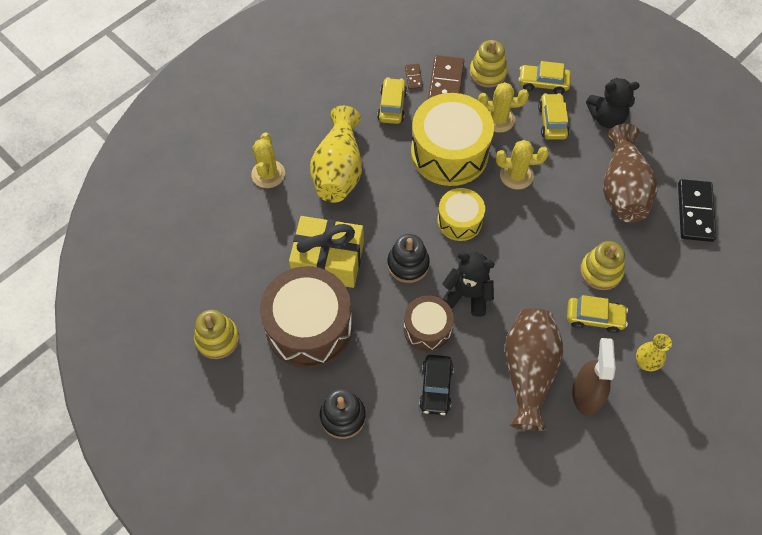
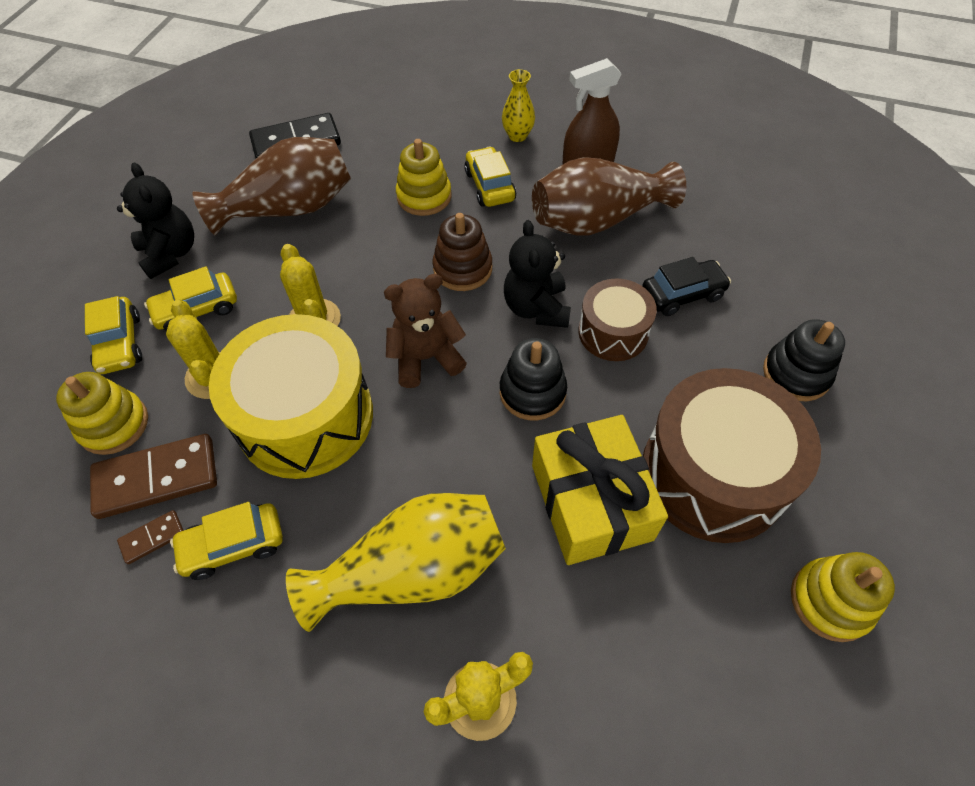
camera: 115 degrees left, 5 degrees down
(459, 221) = (426, 358): yellow drum -> brown teddy bear
(521, 267) = (462, 269): none -> brown stacking toy

